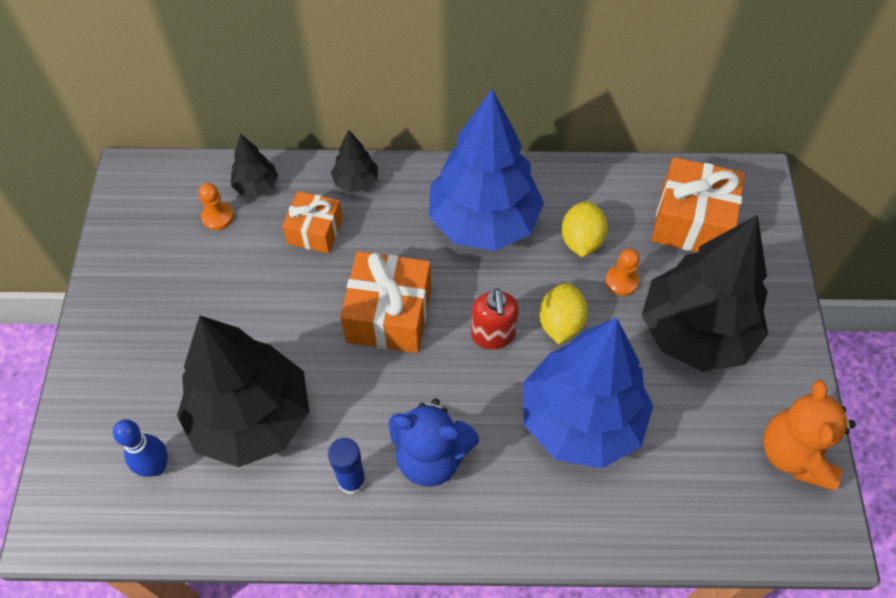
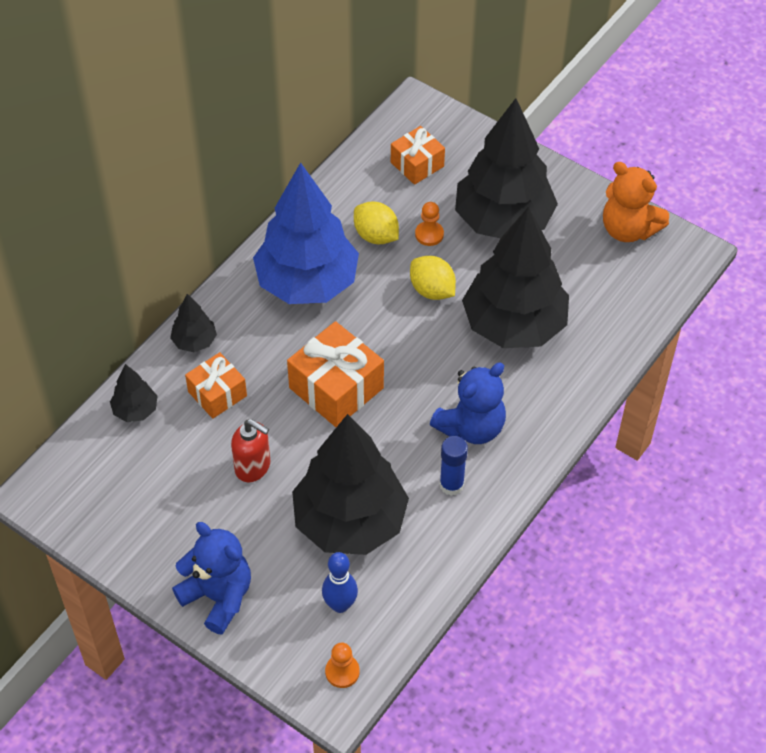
camera: 55 degrees left, 5 degrees down
(108, 363) = (218, 597): none -> blue teddy bear
(217, 217) = (142, 452): orange pawn -> orange pawn (342, 672)
(493, 335) = (407, 335): red soap dispenser -> red soap dispenser (253, 467)
(581, 420) = (514, 325): blue tree -> black tree
(691, 222) = (417, 164): orange gift -> orange gift, size x0.63

